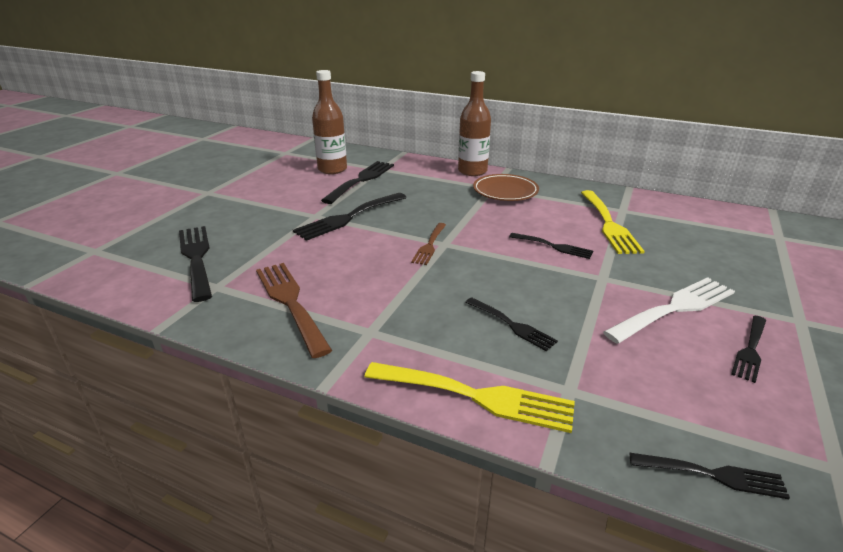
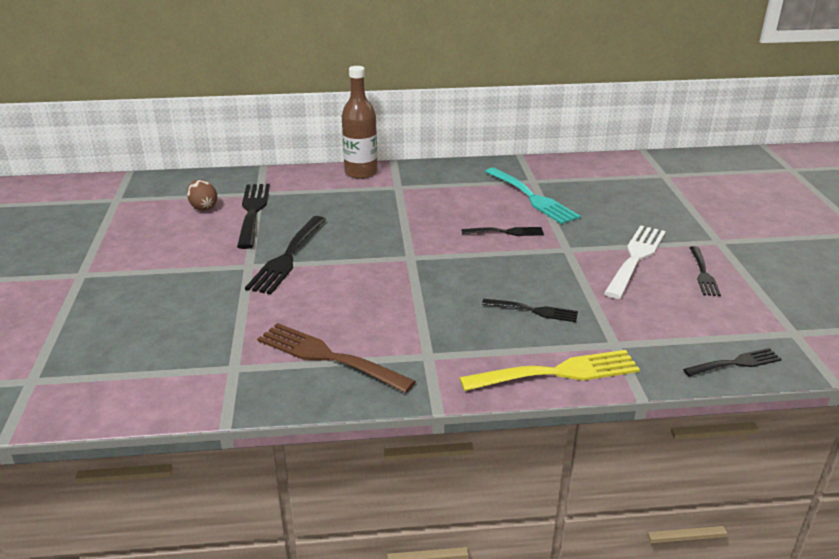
camera: 30 degrees left, 0 degrees up
(196, 258) = (172, 348): black fork -> none
(332, 169) = (203, 207): brown bottle -> brown egg
(429, 245) = (399, 263): brown fork -> none
(505, 191) = (414, 188): brown plate -> none
(609, 224) = (532, 198): yellow fork -> turquoise fork

